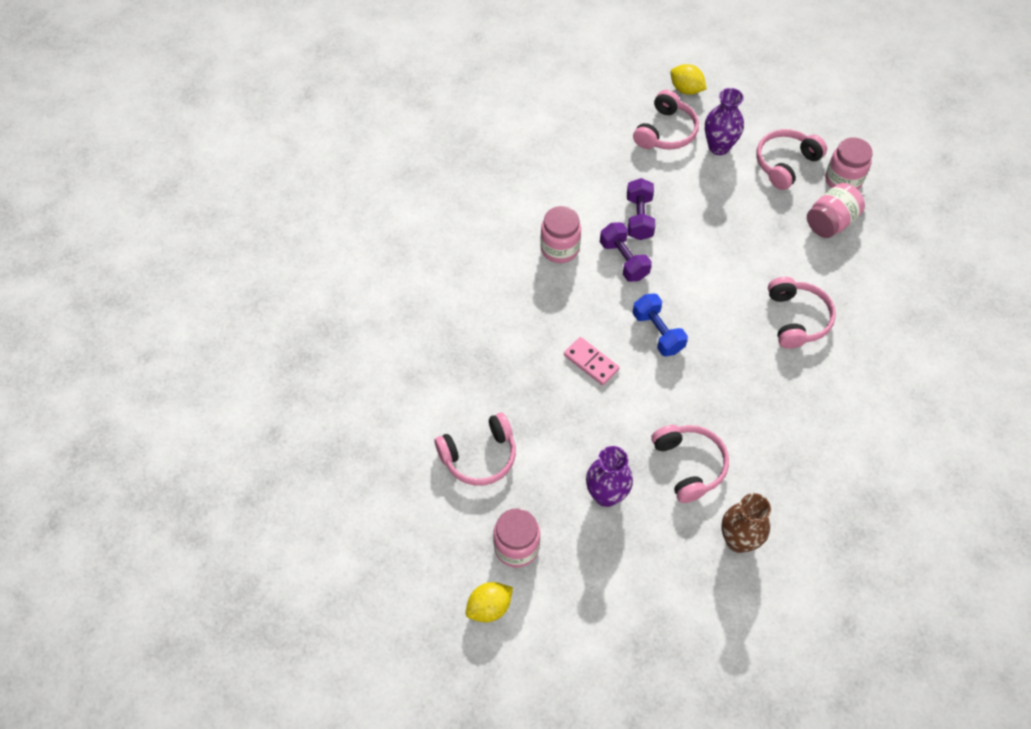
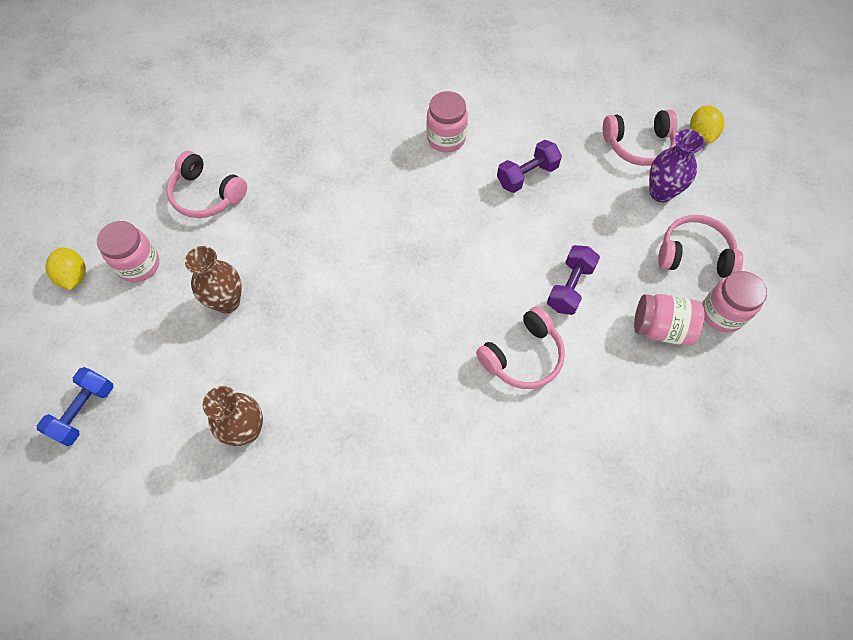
camera: 55 degrees right, 5 degrees up
(489, 607) = (74, 276): yellow lemon -> yellow lemon turned 45 degrees clockwise
(591, 362) = (350, 221): pink domino -> none
(606, 495) = (227, 302): purple vase -> brown vase
(624, 260) = (472, 188): purple dumbbell -> purple dumbbell (570, 287)
(658, 332) = (418, 253): blue dumbbell -> blue dumbbell (84, 411)
(689, 465) = (298, 349): pink headphones -> none

